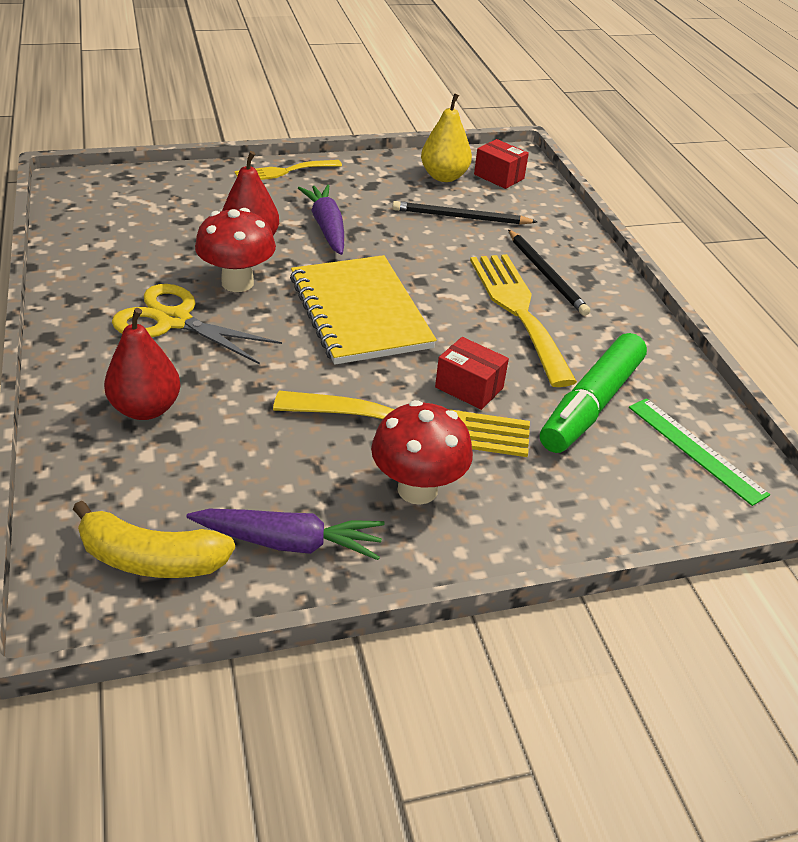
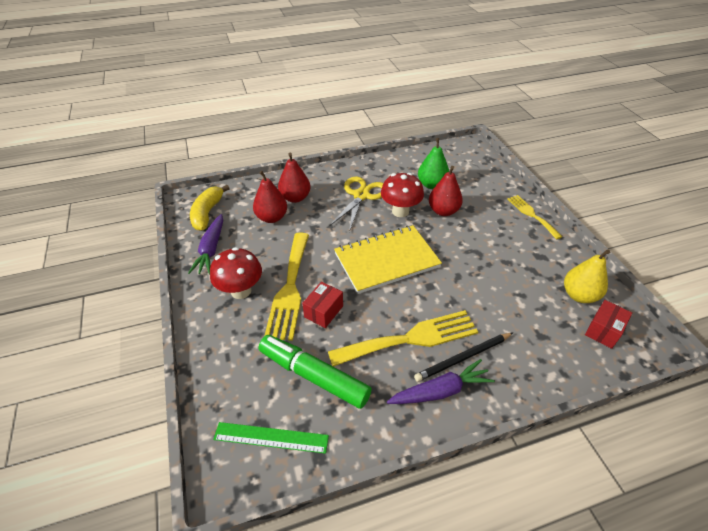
camera: 90 degrees right, 5 degrees up
(173, 240) = (431, 184): none -> green pear
(204, 446) = (272, 217): none -> red pear
(326, 227) = (473, 239): purple carrot -> purple carrot (441, 391)
(460, 217) = (522, 306): black pencil -> none
(695, 450) = (271, 437): green ruler -> green ruler turned 45 degrees clockwise

